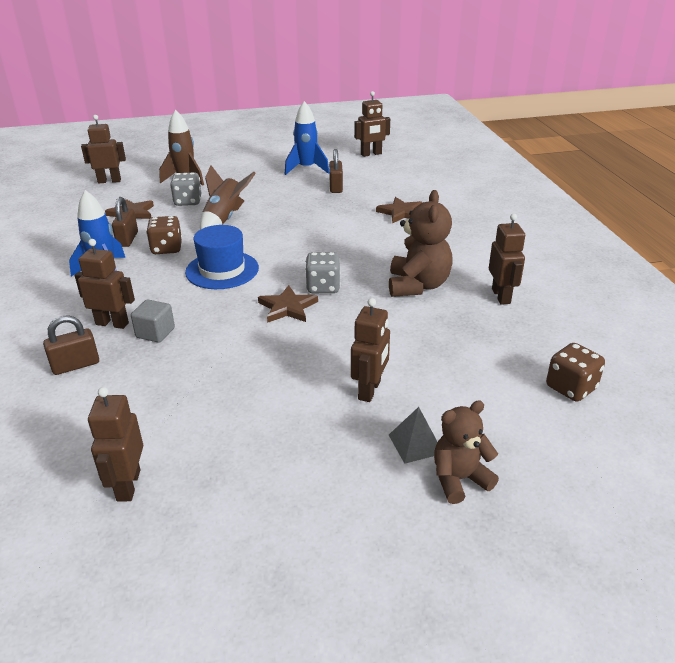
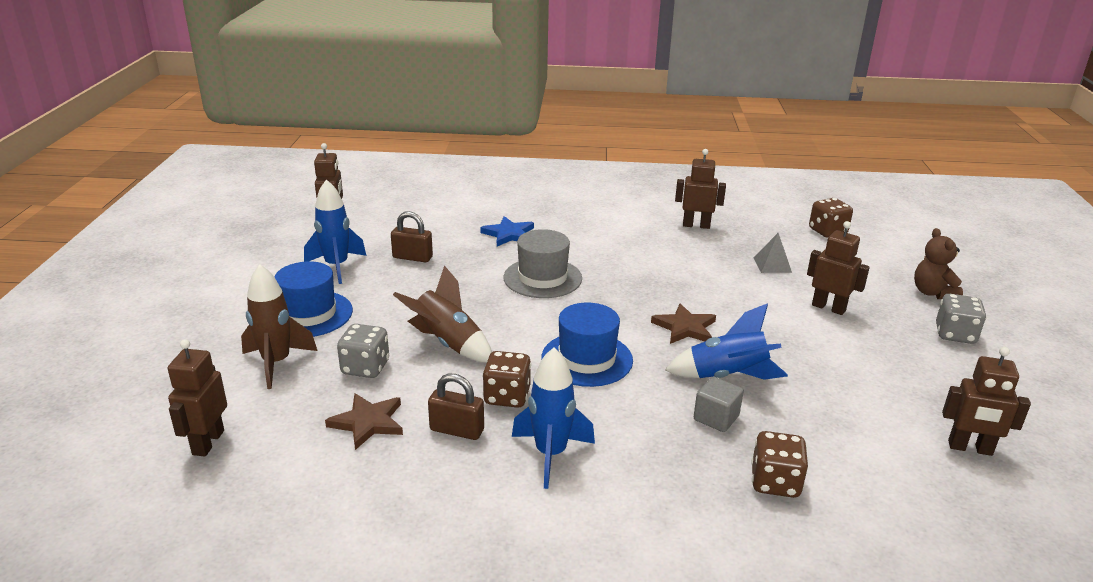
camera: 75 degrees left, 5 degrees down
(76, 365) = (775, 482): brown padlock -> brown dice
(112, 323) = (688, 451): brown robot -> none
(216, 334) = (727, 376): none -> blue rocket
(242, 174) = (309, 314): none -> blue hat
(323, 287) = (650, 302): grey dice -> grey dice (955, 334)
(336, 236) = (542, 278): none -> grey hat
(401, 212) = (509, 234): brown star -> blue star
(415, 444) = (896, 301): grey pyramid -> grey pyramid (772, 265)
(418, 285) = (665, 255): brown teddy bear -> none

